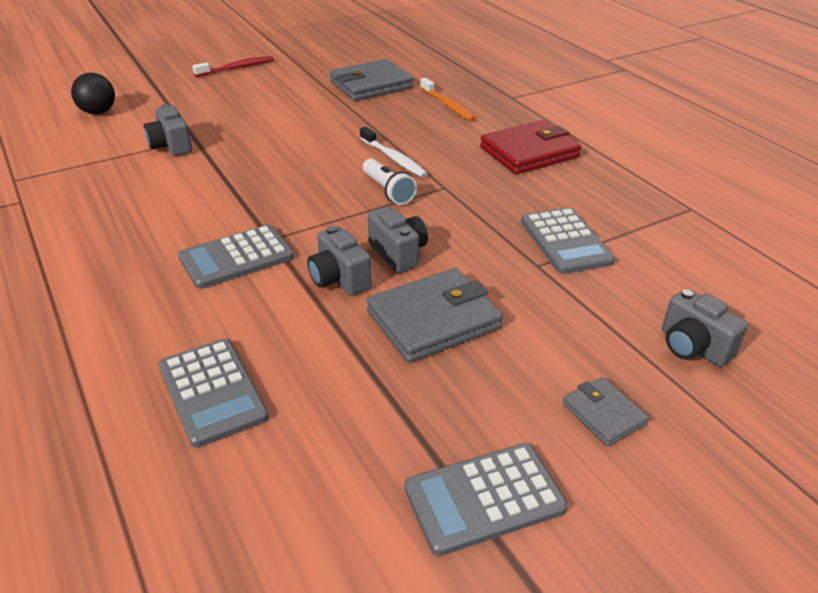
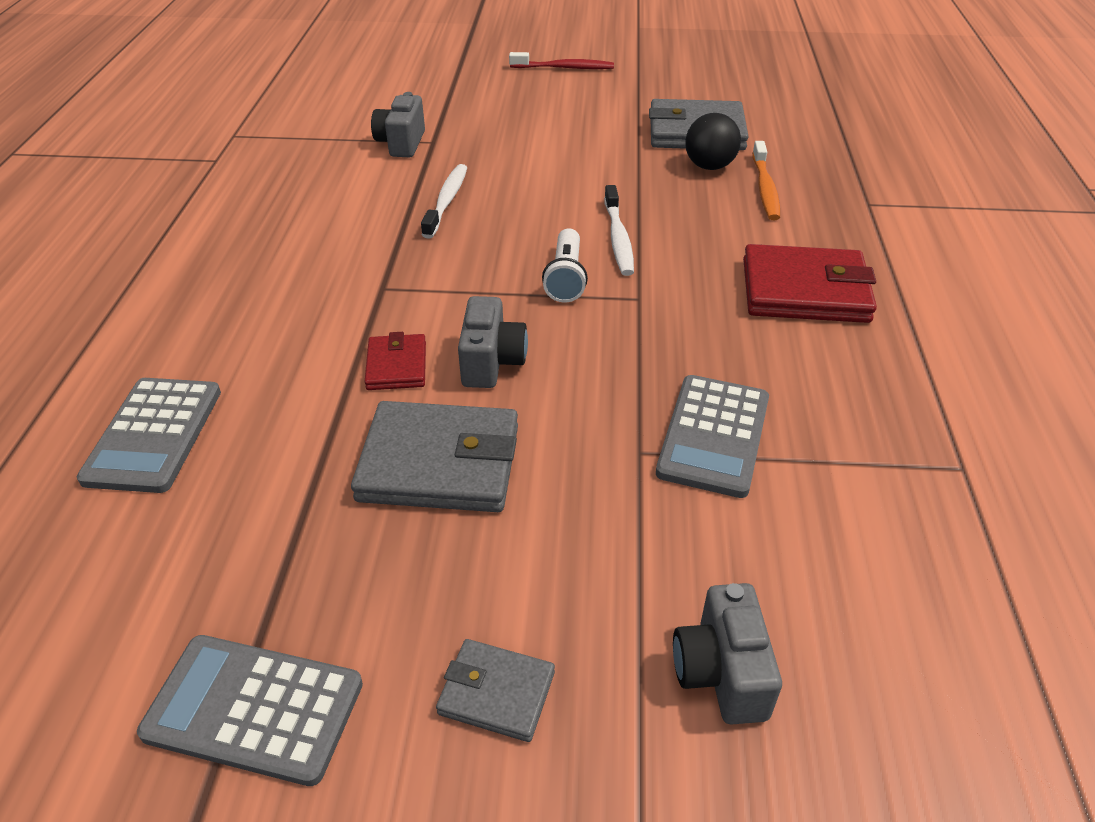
camera: 35 degrees right, 5 degrees up
(98, 112) = (376, 83): black ball -> black ball (709, 166)
(236, 257) = (327, 296): grey calculator -> none
(252, 172) = (446, 201): none -> white toothbrush
(339, 279) = (396, 366): grey camera -> red wallet
(603, 414) = (496, 693): grey wallet -> grey wallet turned 75 degrees counterclockwise

